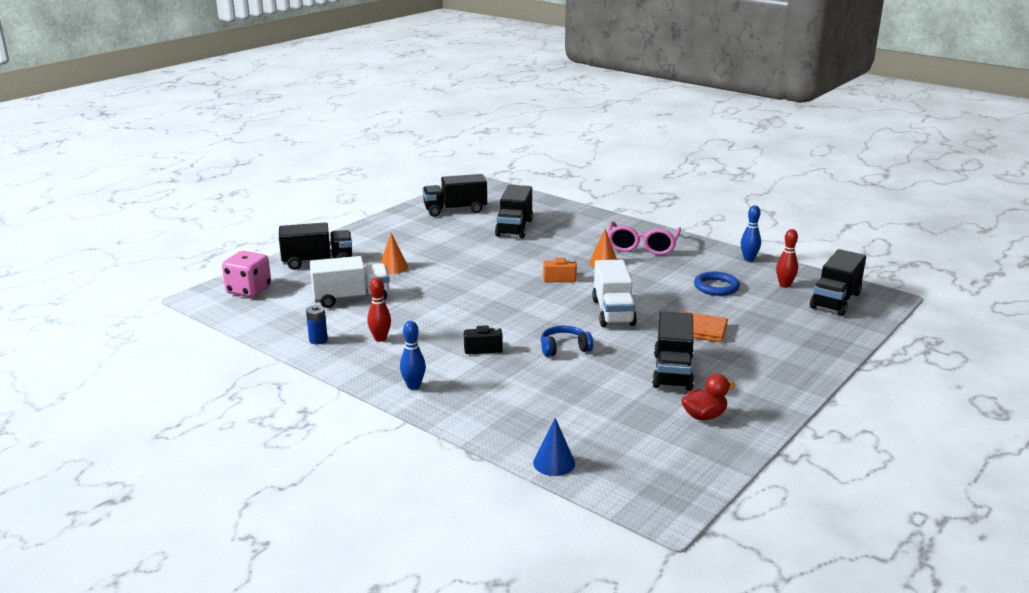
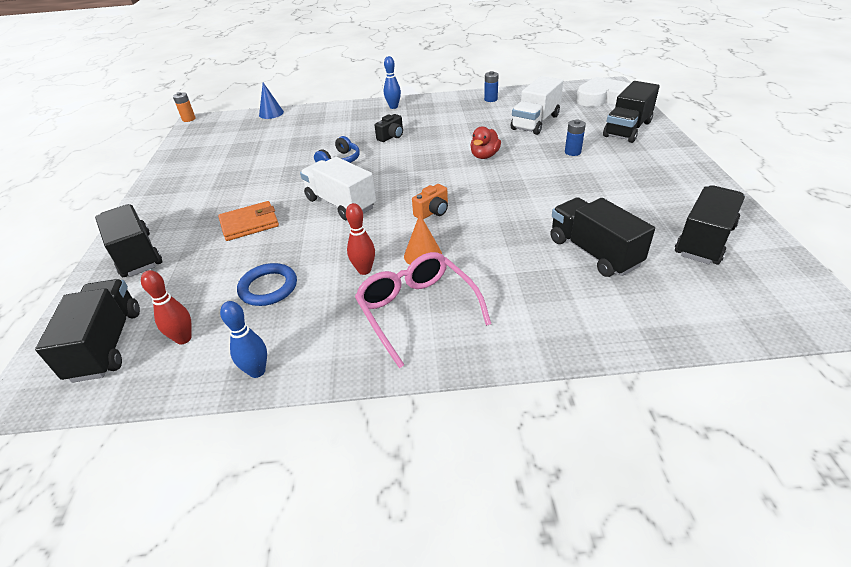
camera: 140 degrees right, 15 degrees up
(249, 290) = (601, 98): pink dice -> white heart
(380, 338) = (461, 114): red bowling pin -> red bowling pin (364, 270)
(393, 267) = (572, 152): orange cone -> blue battery
(672, 371) = (245, 180): black truck -> black truck (137, 255)
(676, 525) = (189, 119): none -> orange battery
(704, 416) = (202, 164): red duck -> red duck (484, 156)

